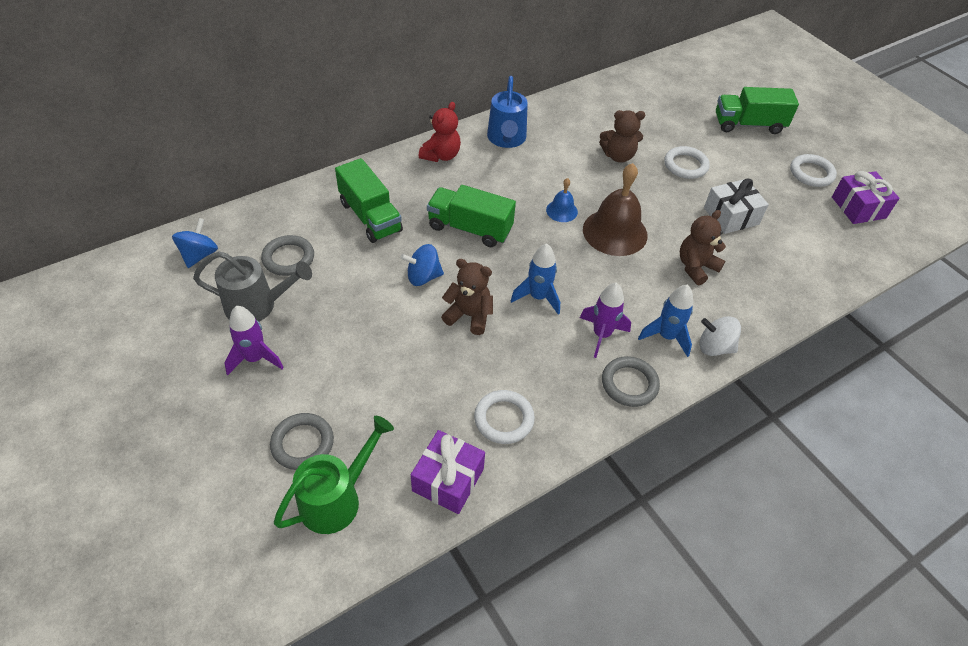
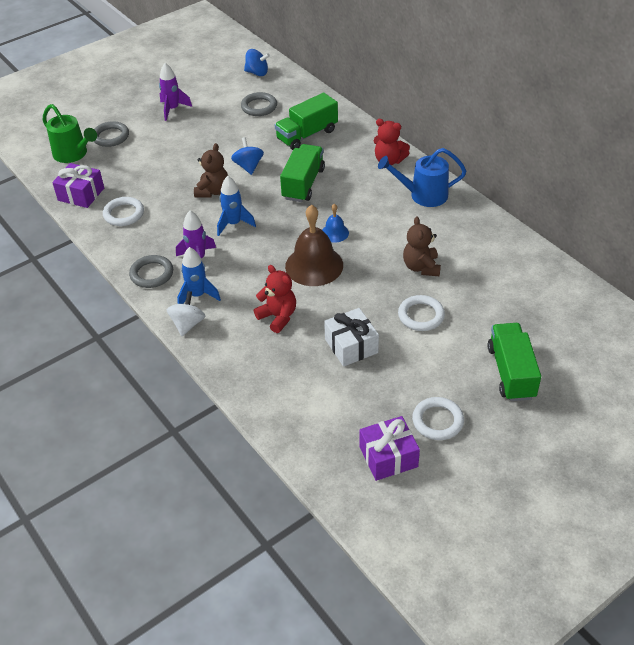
camera: 90 degrees right, 5 degrees down
(258, 305) = (215, 102): grey watering can -> none
(696, 267) = (278, 317): brown teddy bear -> red teddy bear

